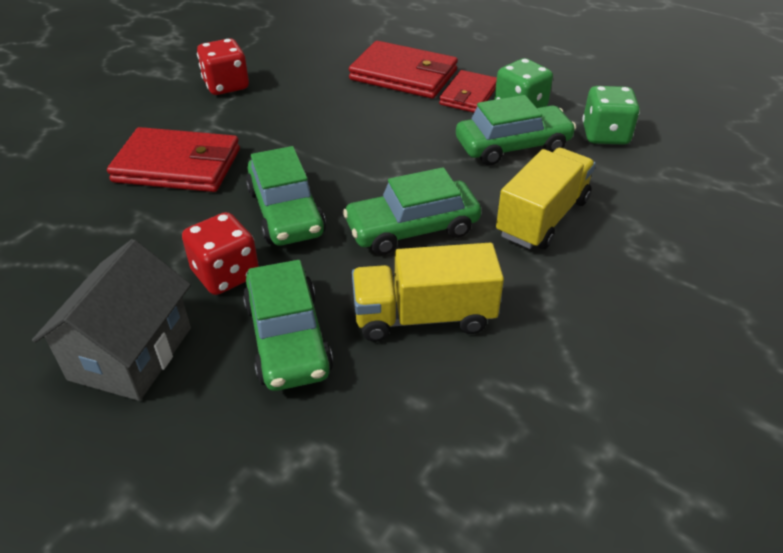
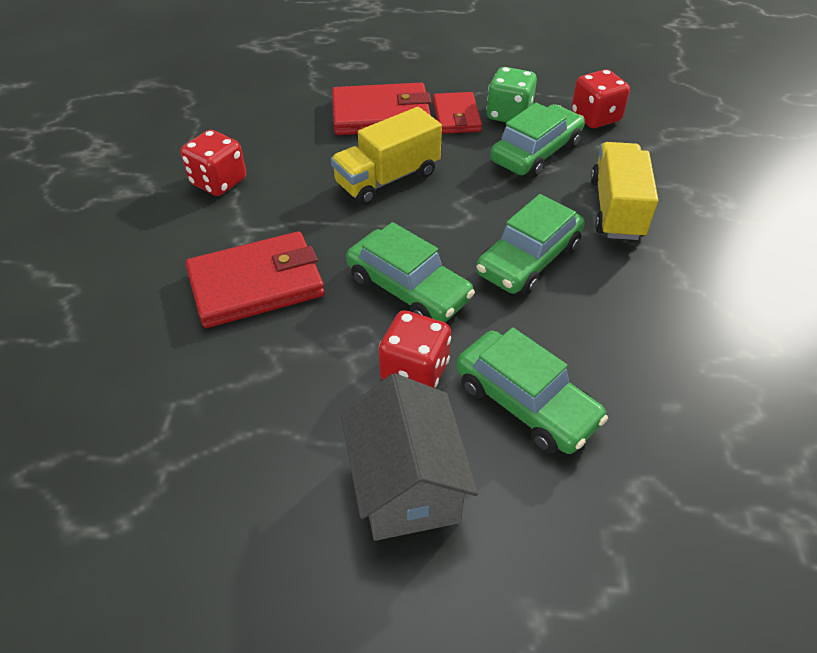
camera: 30 degrees left, 5 degrees up
(424, 316) = (610, 332): yellow truck -> yellow truck (387, 179)
(605, 135) = (595, 117): green dice -> red dice

